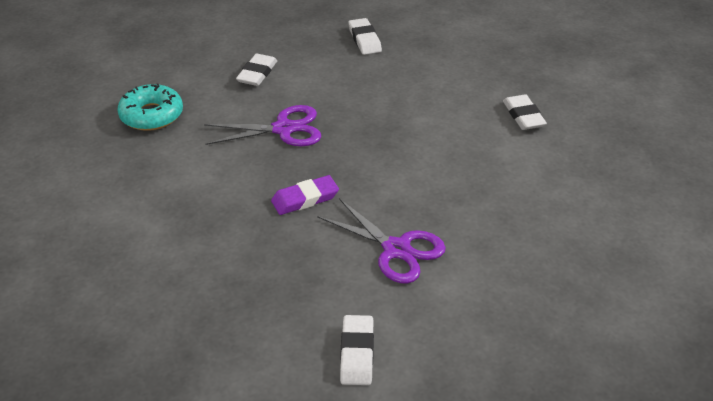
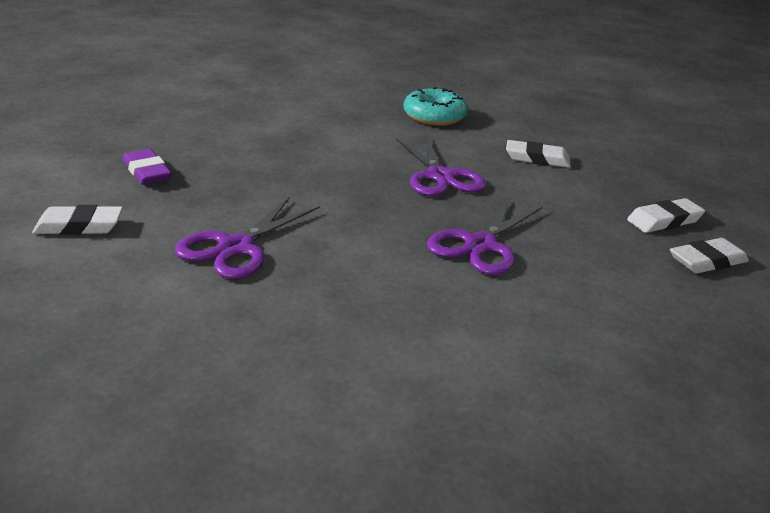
camera: 80 degrees right, 10 degrees down
(305, 199) = (320, 192): purple eraser -> purple eraser (147, 172)
(395, 125) = (480, 245): none -> purple scissors
(523, 116) = (561, 362): white eraser -> white eraser (707, 261)

